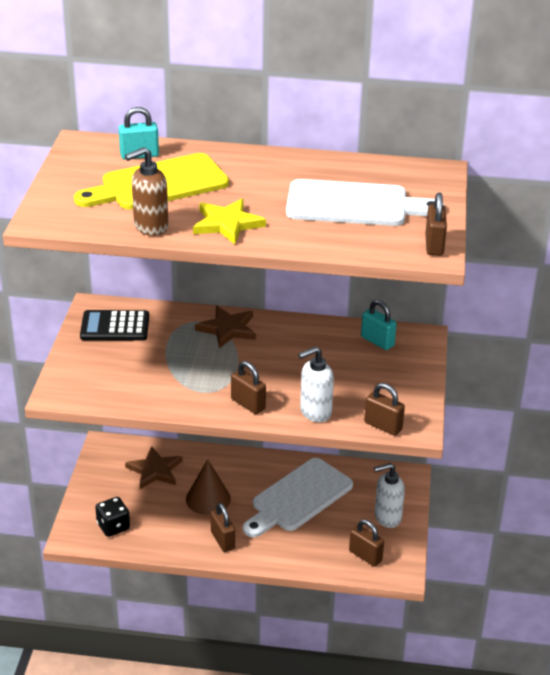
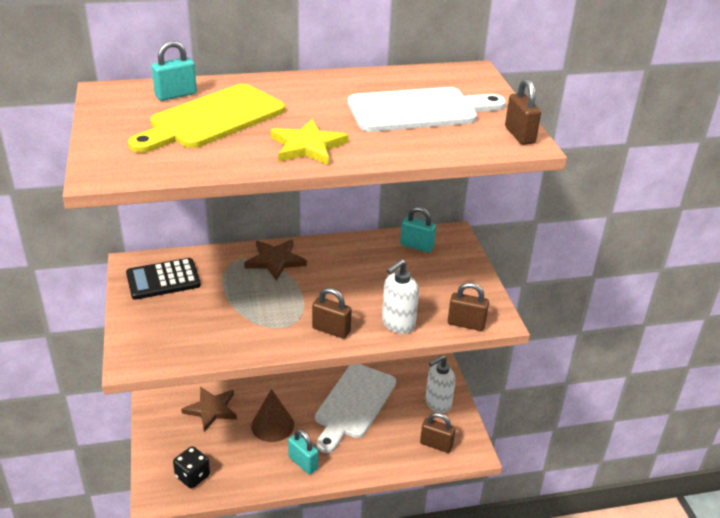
camera: 20 degrees left, 0 degrees up
(150, 227) = (229, 161): brown soap dispenser -> none
(223, 540) = (303, 463): brown padlock -> turquoise padlock

